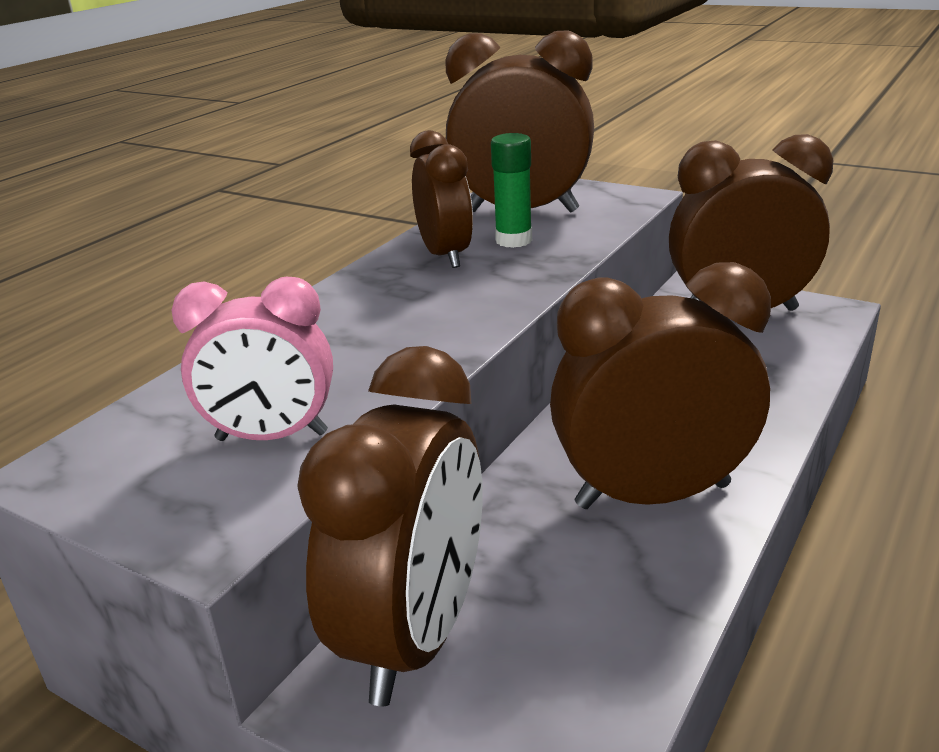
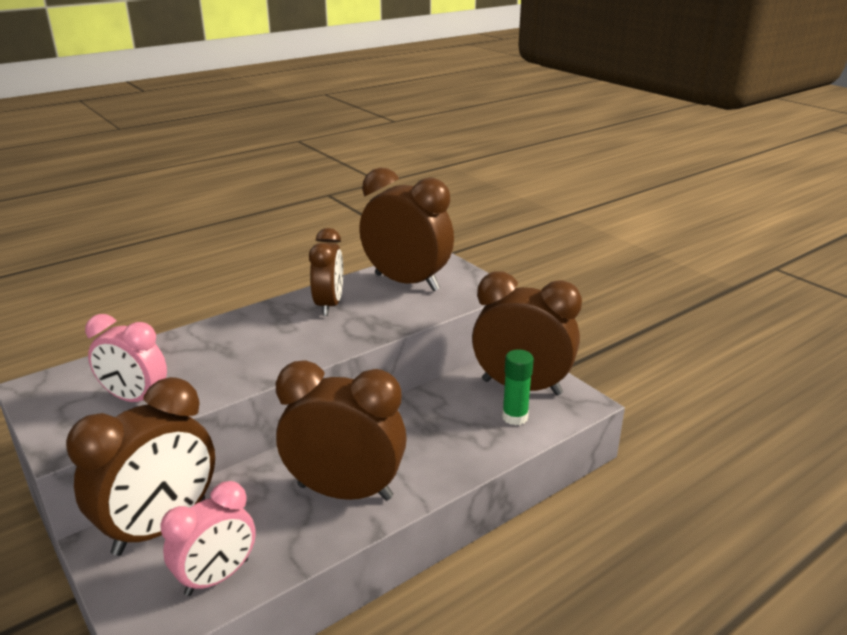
camera: 20 degrees right, 0 degrees up
(514, 240) = (378, 304): green glue stick -> green glue stick (515, 417)
(588, 677) = (217, 577): none -> pink clock

